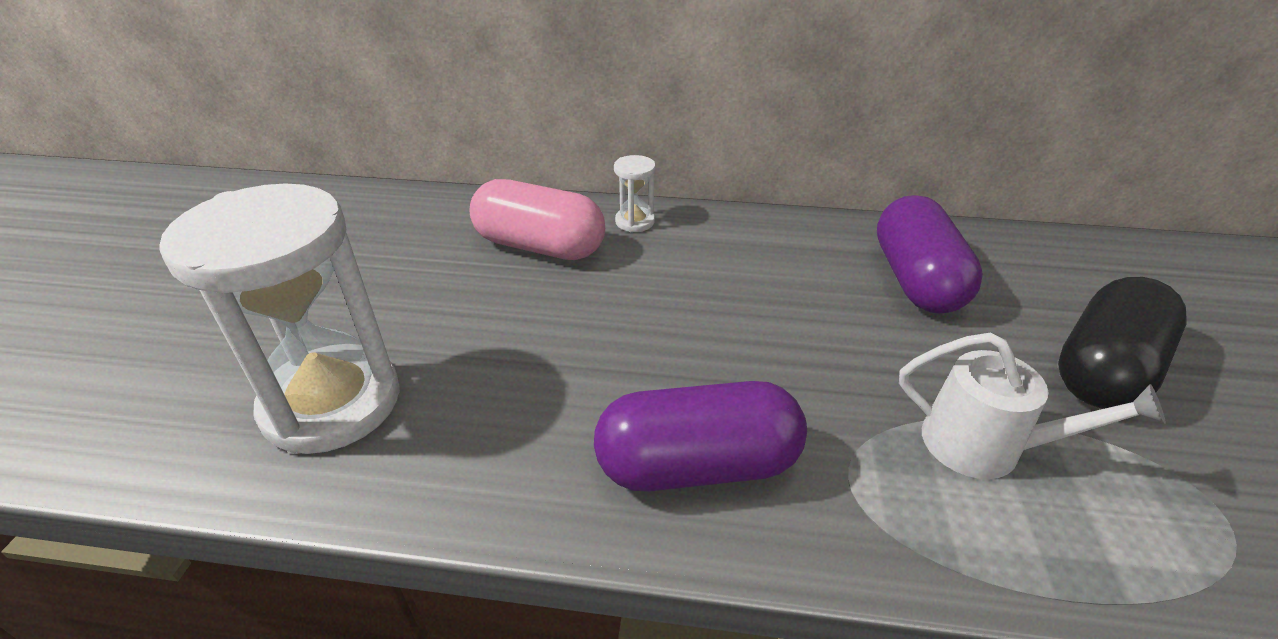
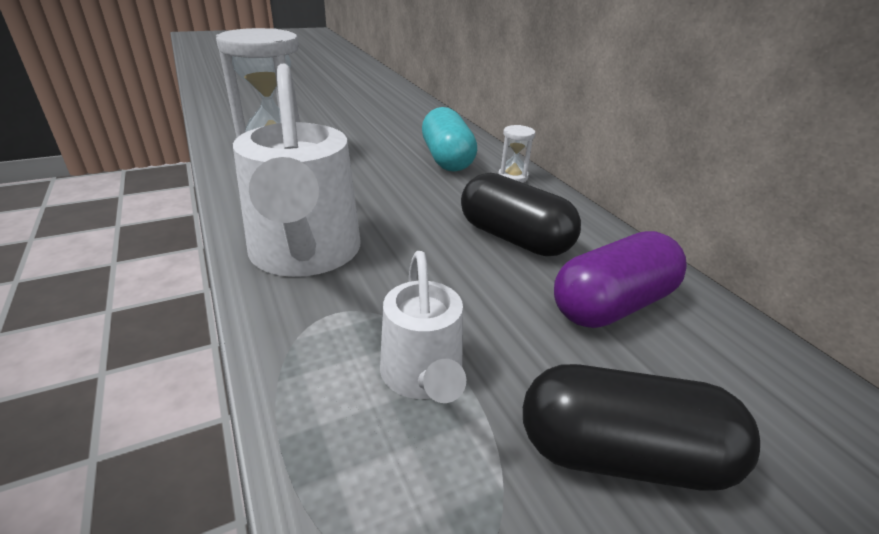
camera: 55 degrees right, 5 degrees down
(540, 246) = (447, 159): pink capsule -> turquoise capsule
(697, 465) = (305, 253): purple capsule -> white watering can
(771, 282) = (514, 238): none -> black capsule

